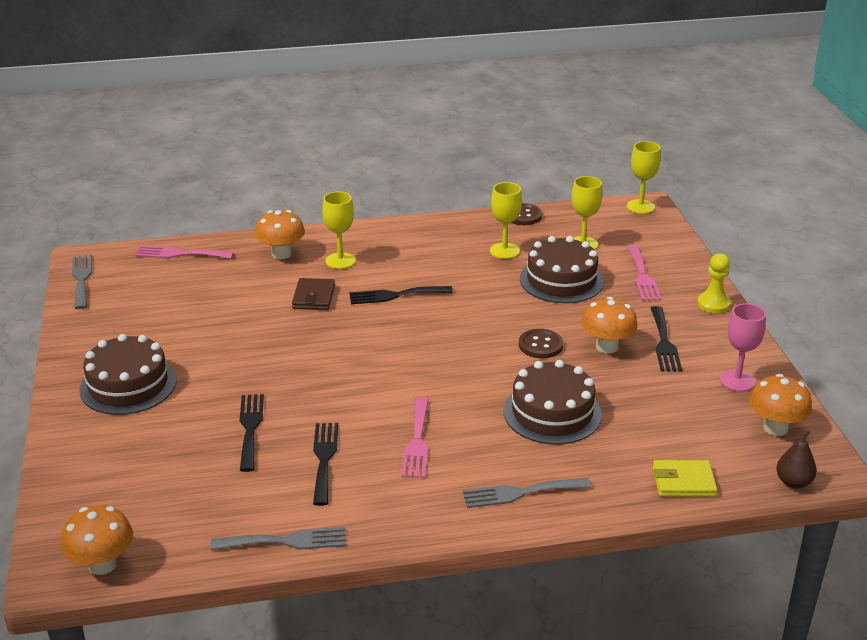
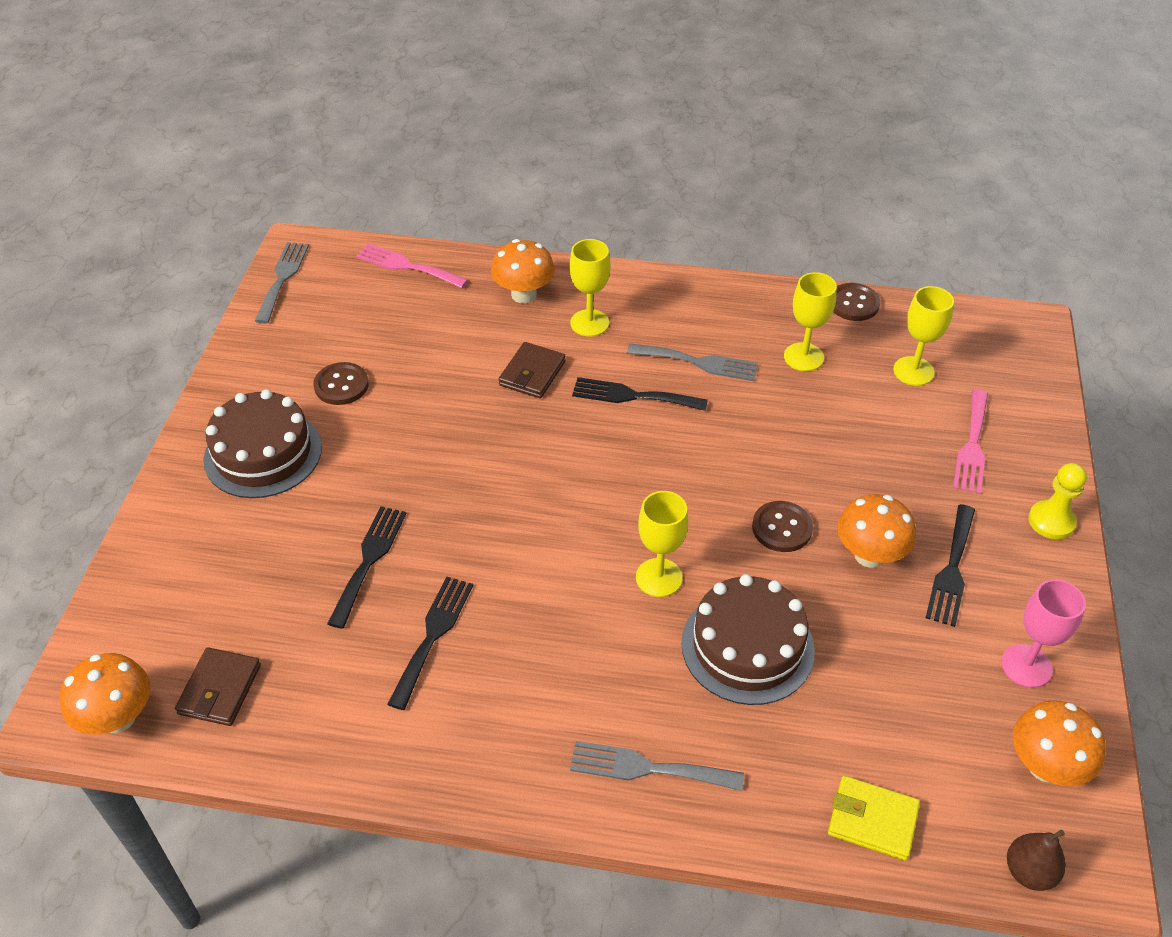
camera: 20 degrees right, 15 degrees up
(168, 333) = (341, 385): none -> brown button
(176, 528) = (219, 689): none -> brown wallet
(286, 541) = (332, 751): grey fork -> grey fork (698, 362)
(417, 442) = (555, 642): pink fork -> none
(561, 280) = (857, 425): brown cake -> none
(640, 207) = (1022, 325): yellow goblet -> yellow goblet (659, 577)

